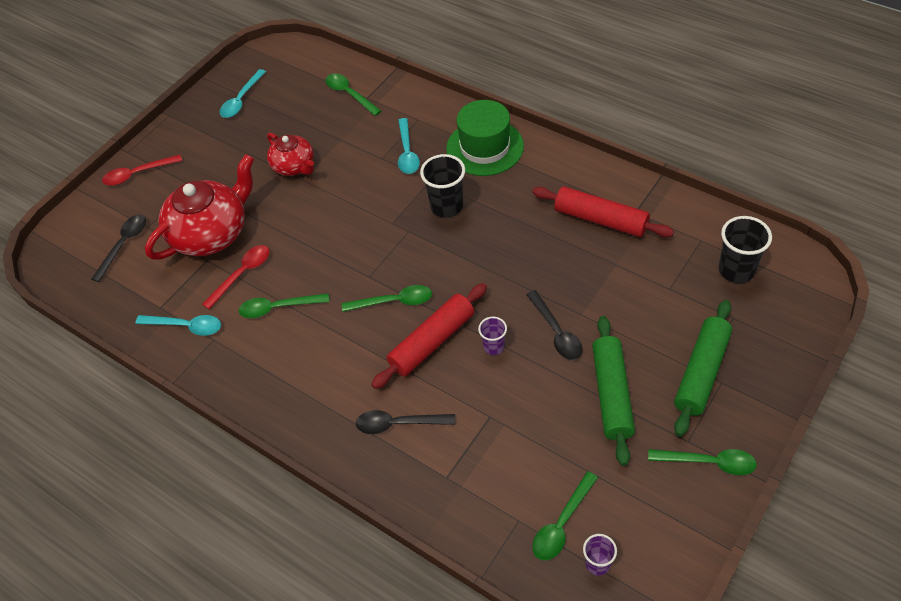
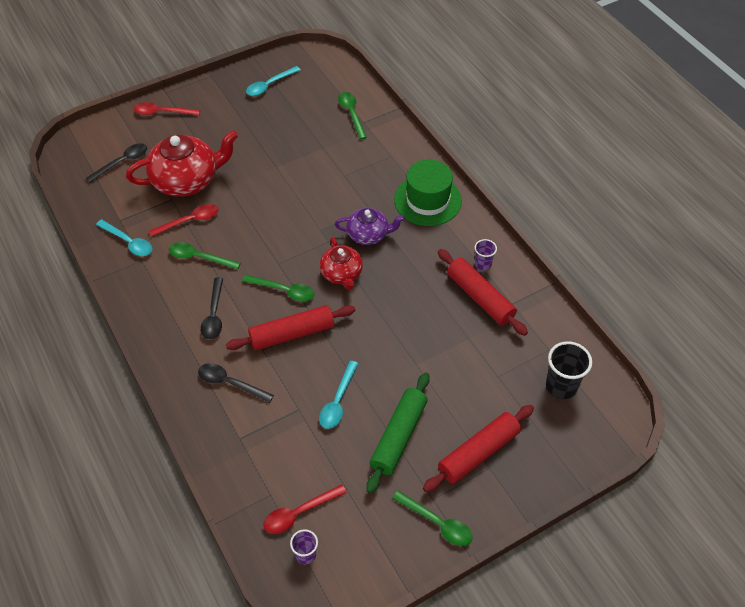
camera: 20 degrees right, 0 degrees up
(294, 166) = (276, 154): red teapot -> red teapot (342, 274)
(407, 153) = (366, 179): turquoise spoon -> turquoise spoon (338, 401)
(446, 206) = (368, 234): black cup -> purple teapot
(493, 347) = (334, 358): purple cup -> purple cup (483, 264)
(556, 332) = (388, 369): black spoon -> black spoon (214, 315)
(562, 523) = (299, 513): green spoon -> red spoon
(701, 372) = (478, 453): green rolling pin -> red rolling pin

